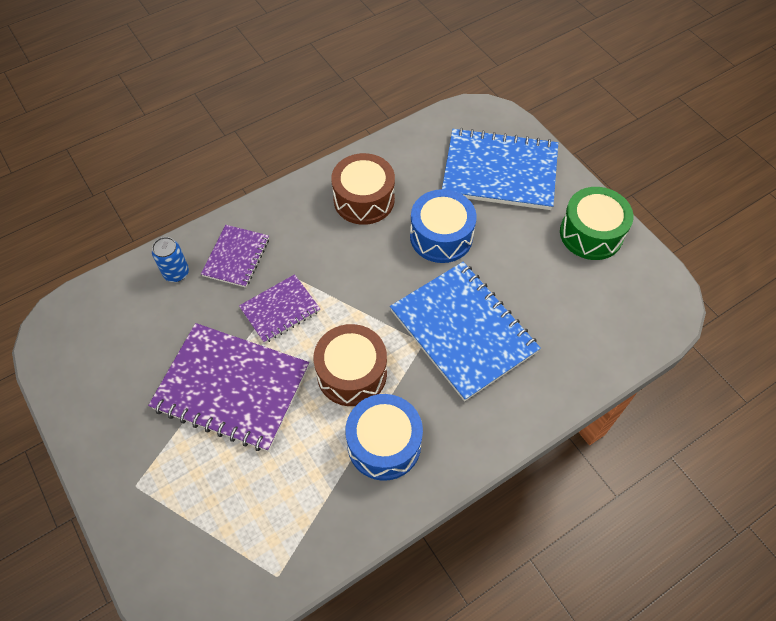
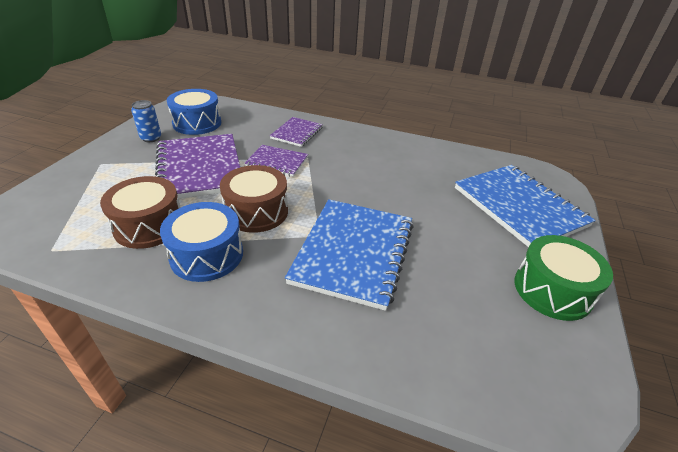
camera: 50 degrees right, 20 degrees down
(176, 273) = (263, 120): blue can -> blue can (151, 138)
(236, 257) = (297, 133): purple notebook -> purple notebook turned 45 degrees counterclockwise
(364, 199) = (401, 158): brown drum -> brown drum (149, 225)
(441, 236) = (421, 203): blue drum -> blue drum (197, 123)

